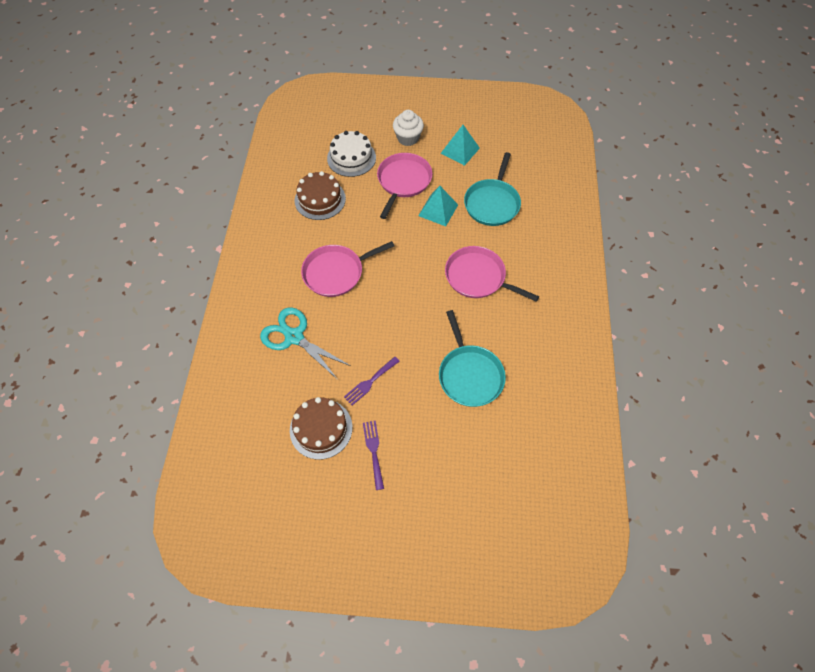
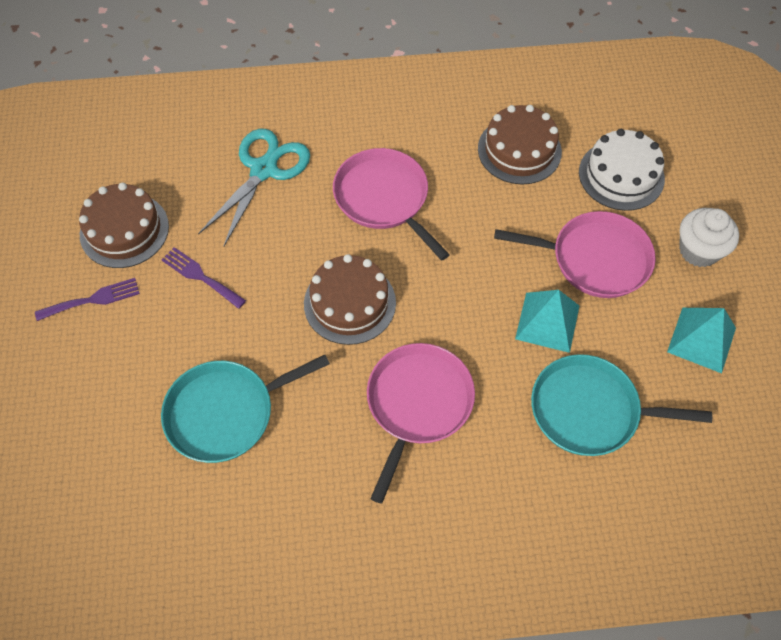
camera: 80 degrees right, 0 degrees up
(407, 301) = (350, 303): none -> brown cake

